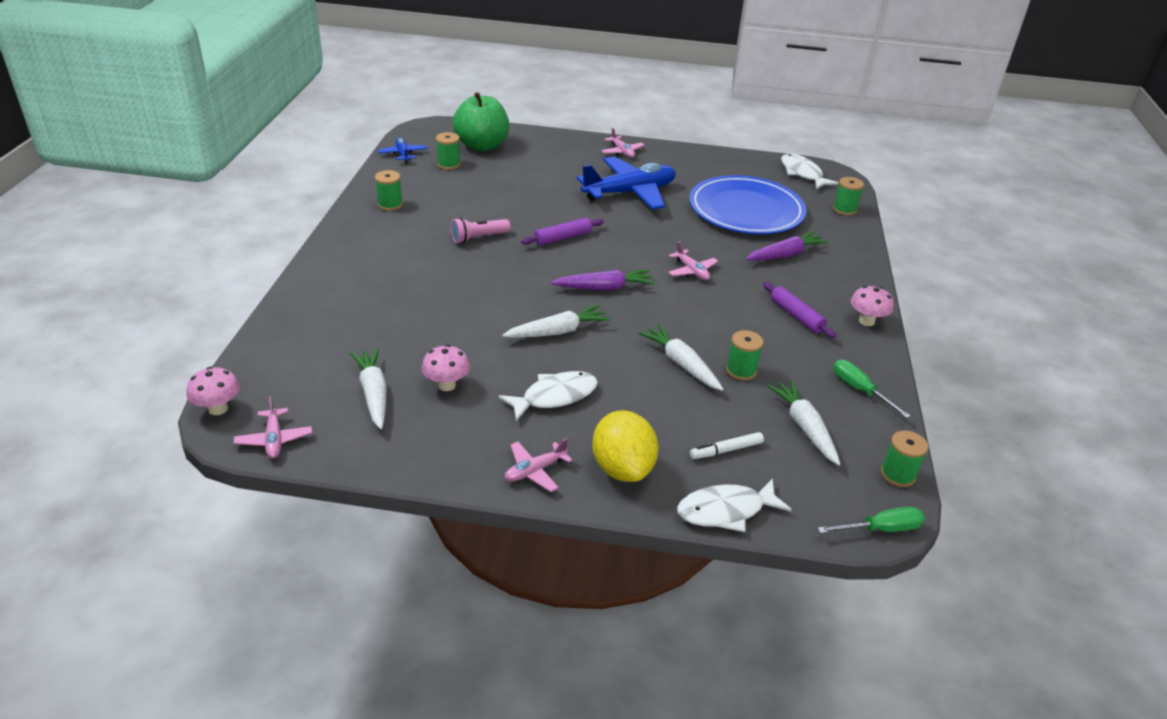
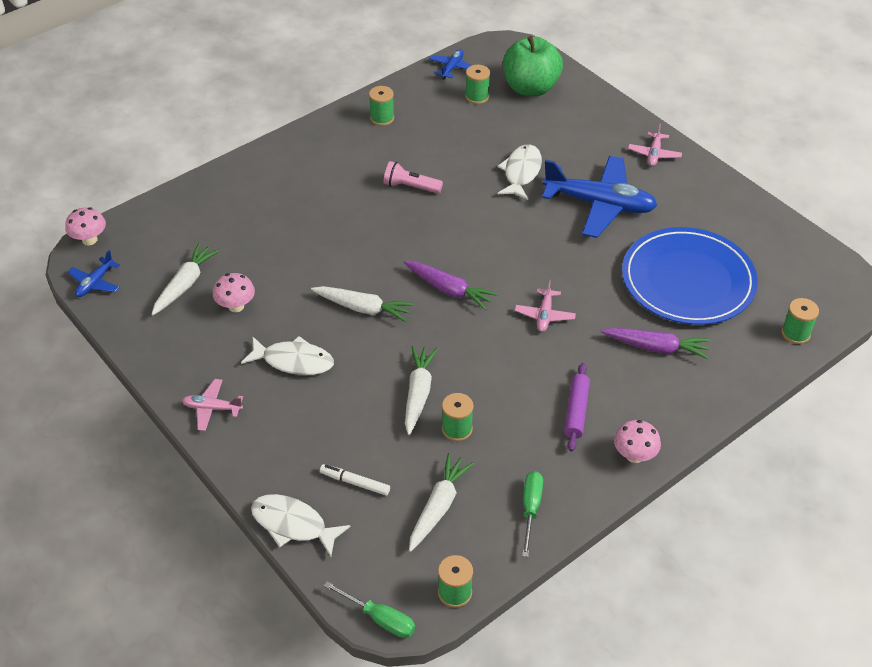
camera: 45 degrees right, 10 degrees up
(274, 439) = (95, 283): pink plane -> blue plane
(562, 238) = (478, 222): purple rolling pin -> none
(622, 468) = (268, 446): yellow lemon -> none
(802, 173) = (813, 269): white fish -> white fish (521, 172)

